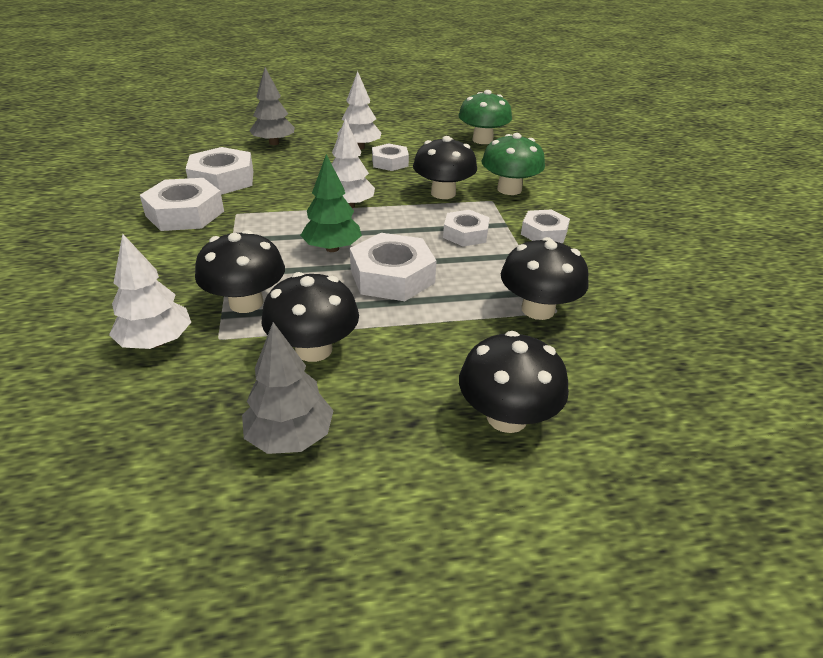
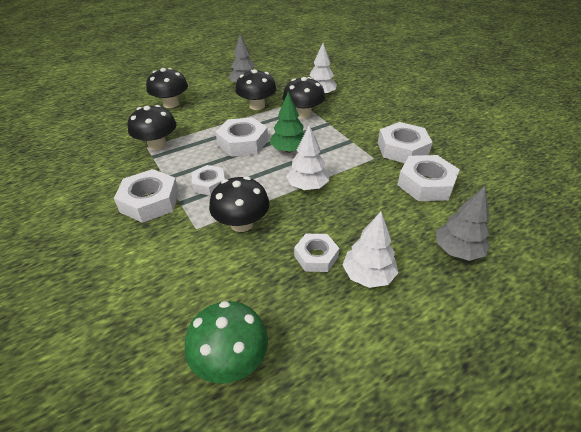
camera: 160 degrees right, 5 degrees up
(509, 189) = (181, 249): green mushroom -> none
(544, 233) = (150, 201): white nut -> white nut, size x1.58

